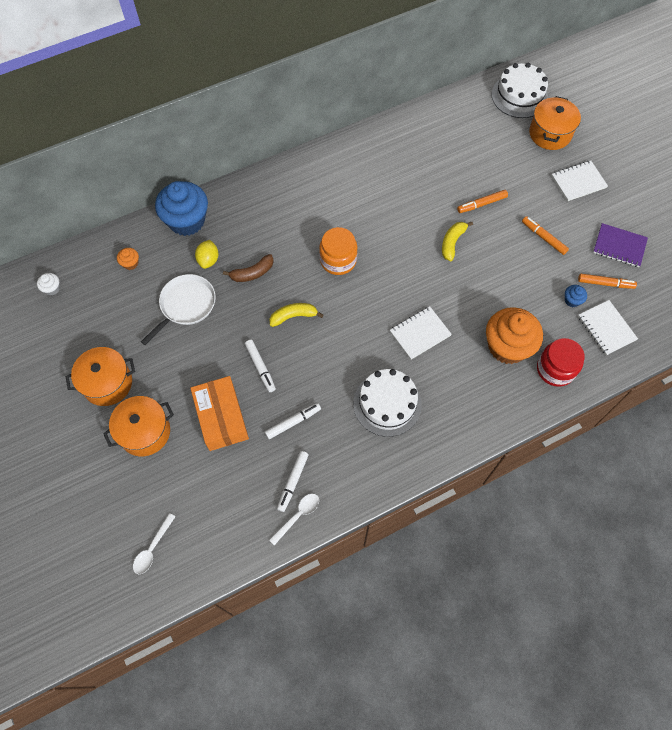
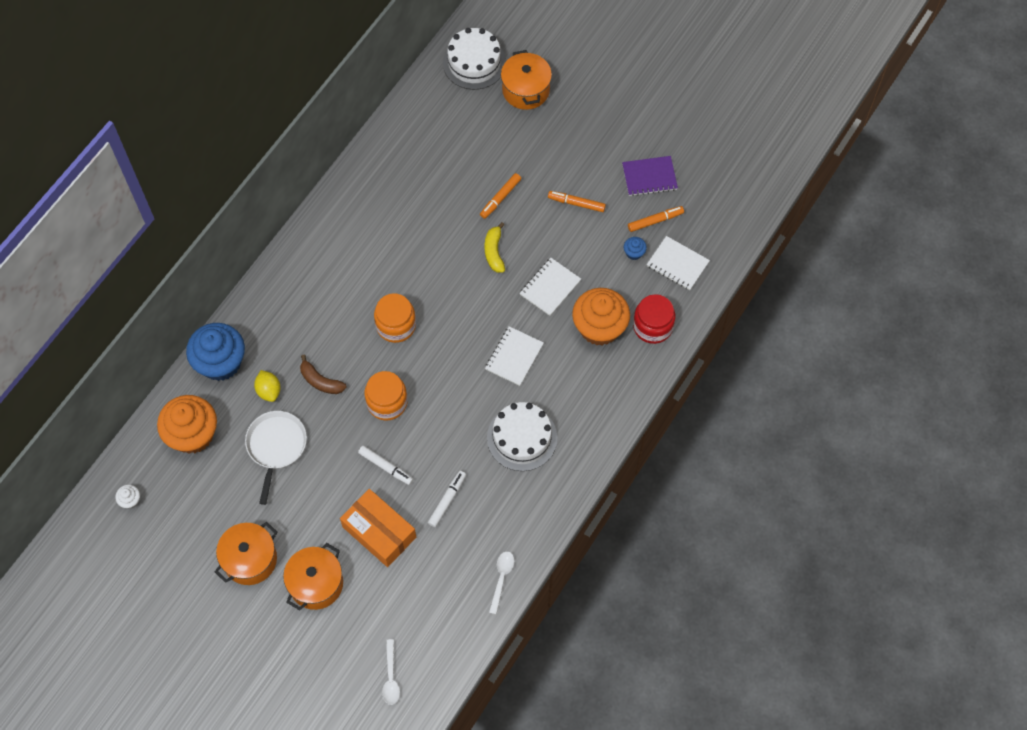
camera: 30 degrees left, 0 degrees up
(130, 263) = (193, 434): orange cupcake -> orange cupcake, size x2.43
(252, 273) = (320, 381): brown banana -> brown banana turned 90 degrees clockwise
(293, 316) = (387, 402): yellow banana -> orange jar
(293, 482) = (479, 552): white marker -> none
(578, 182) = (579, 129): white notebook -> white notebook (550, 287)

